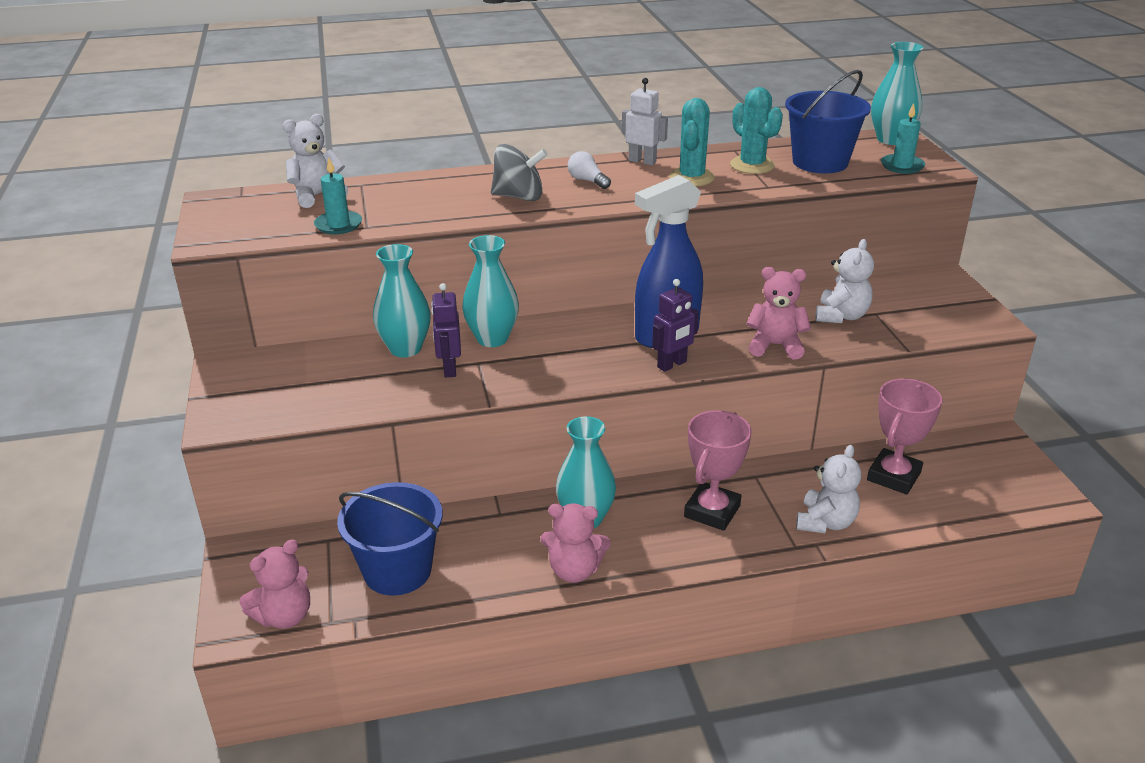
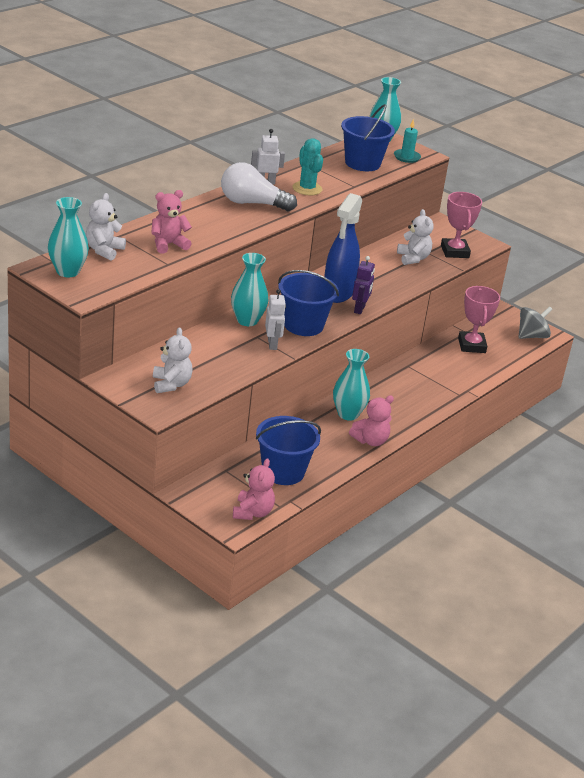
camera: 40 degrees left, 0 degrees up
(338, 225) = (149, 267): turquoise candle -> none
(405, 349) = (205, 340): turquoise vase -> turquoise vase (67, 271)
(449, 369) = (246, 344): purple robot -> none
(484, 378) = (272, 344): none -> white robot
(519, 197) = (228, 223): grey spinning top -> grey spinning top (531, 336)
(561, 365) = (303, 325): none -> blue bucket
(587, 181) = (252, 203): white light bulb -> white light bulb, size x2.13
(712, 511) = (405, 390): pink trophy -> pink trophy (454, 252)
(752, 165) = (329, 173): turquoise cactus -> none
(775, 346) = (398, 284): pink teddy bear -> pink teddy bear (168, 244)
(825, 522) = (462, 378): white teddy bear -> white teddy bear (171, 384)

